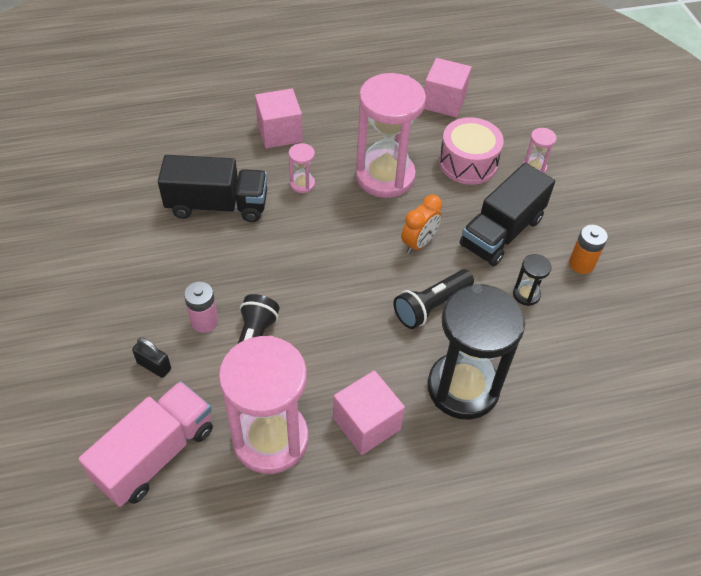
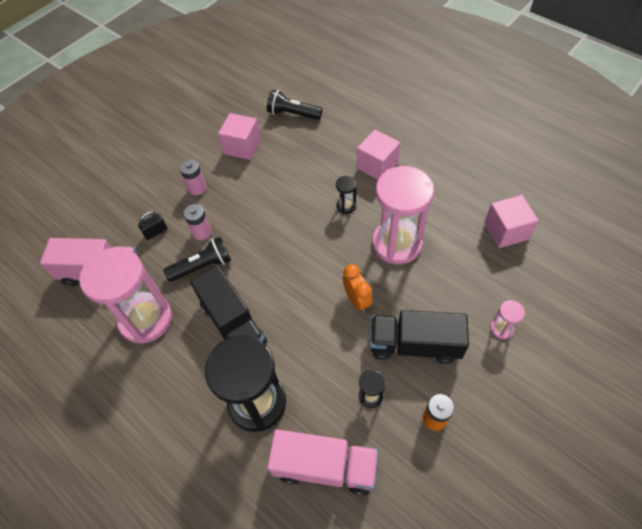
camera: 60 degrees right, 5 degrees up
(135, 291) = (197, 188): none -> pink battery
(154, 366) = (156, 232): black padlock -> black padlock turned 60 degrees clockwise
(217, 205) = (290, 178): black truck -> black truck (233, 323)
(302, 184) = (346, 206): pink hourglass -> black hourglass
(366, 424) = (190, 363): pink cube -> pink cube (242, 147)
(419, 243) = (356, 300): orange clock -> orange clock turned 120 degrees counterclockwise
(431, 306) = (309, 341): black flashlight -> black flashlight (293, 114)
(468, 163) = (460, 283): pink drum -> none
(569, 370) = (325, 466): none -> pink truck

